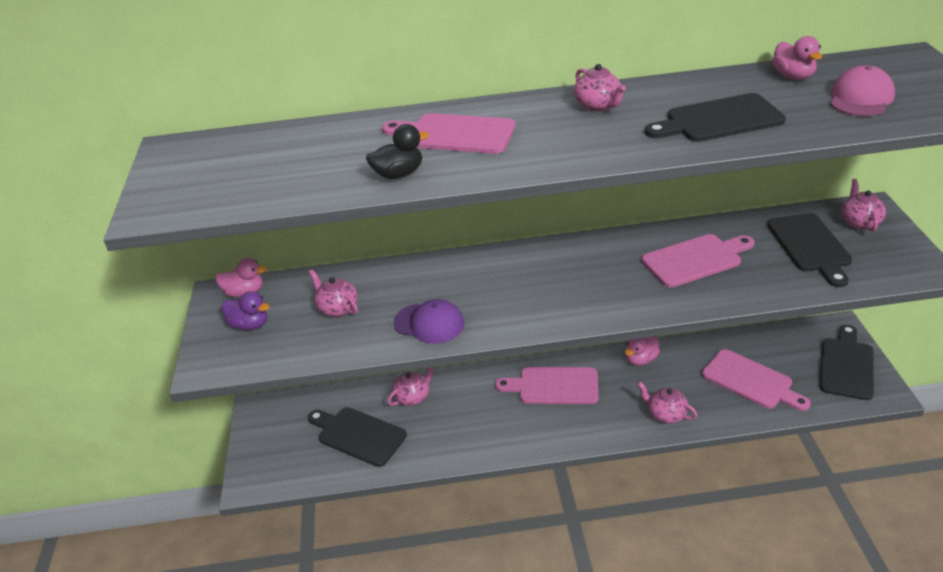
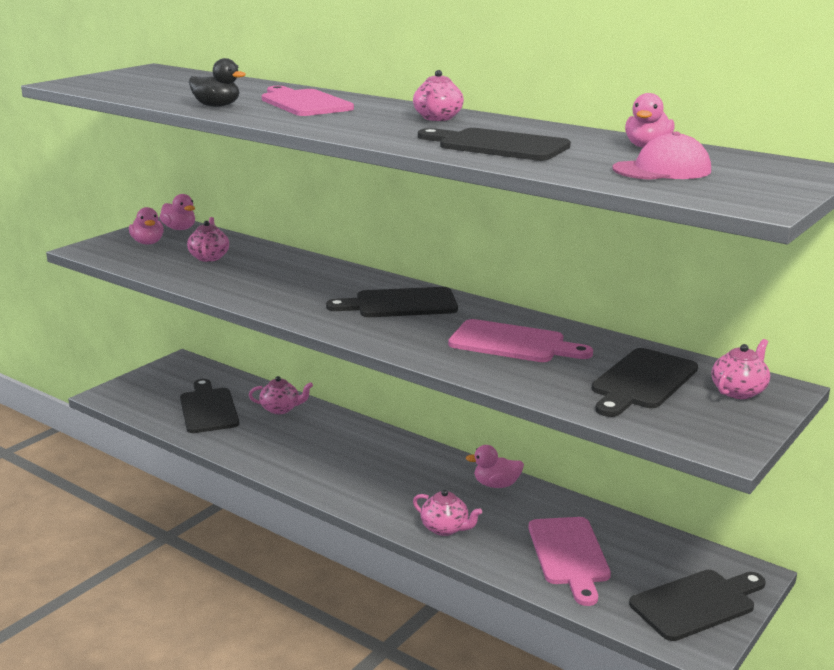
camera: 40 degrees right, 15 degrees down
(249, 325) = (148, 243): purple duck -> pink duck
(429, 323) = (242, 287): purple cap -> none
(553, 386) = (391, 460): pink cutting board -> none
(568, 268) = (400, 304): none -> black cutting board
(666, 414) = (445, 528): pink teapot -> pink teapot turned 135 degrees clockwise

